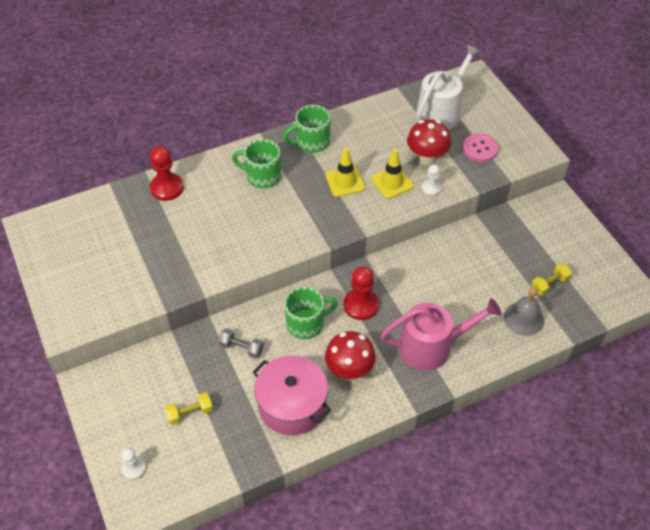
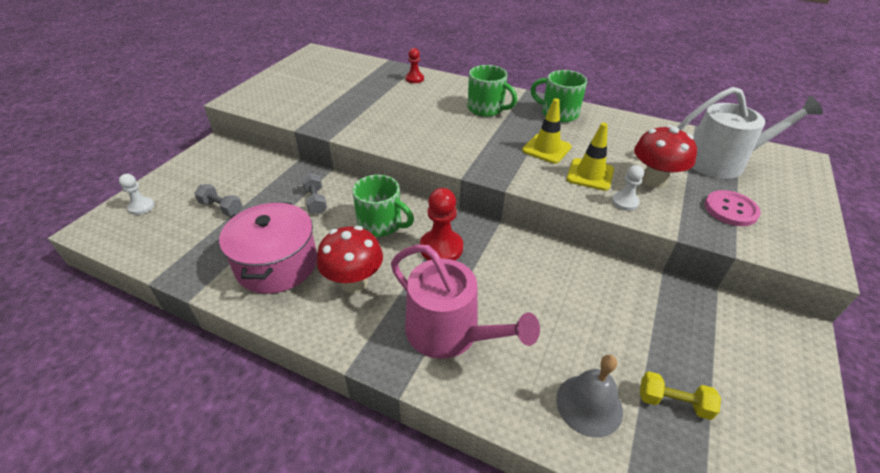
camera: 50 degrees right, 10 degrees down
(167, 188) = (414, 79): red pawn -> red pawn, size x0.59
(190, 413) = (221, 208): yellow dumbbell -> grey dumbbell
(262, 176) = (486, 109): green mug -> green mug turned 150 degrees clockwise

